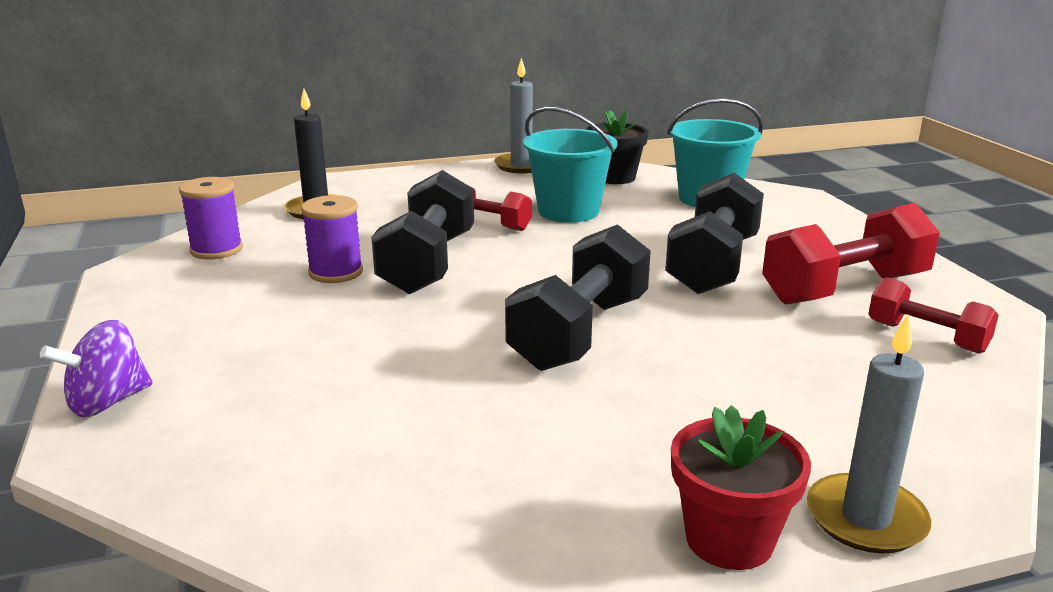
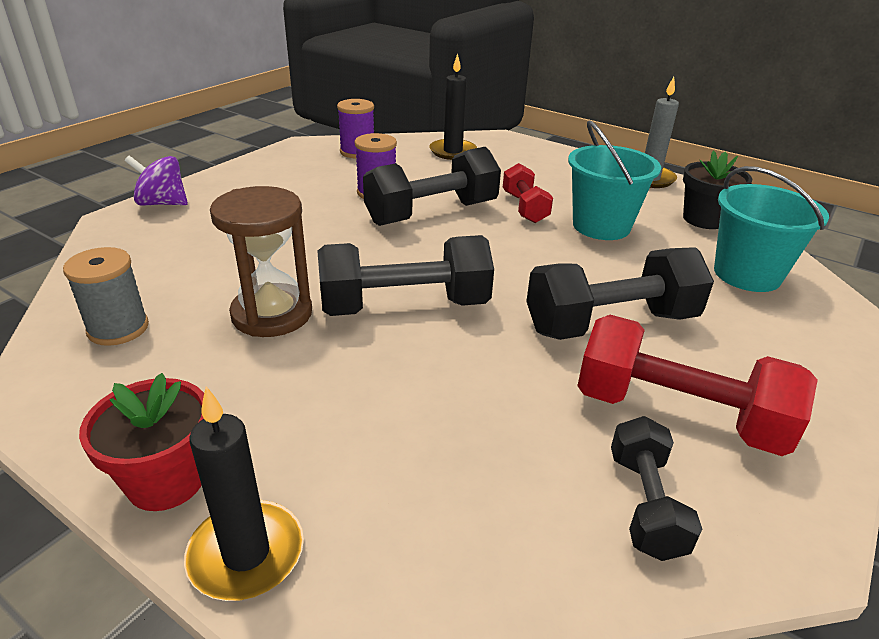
camera: 50 degrees right, 10 degrees up
(398, 509) = (118, 328): none -> grey spool
(501, 402) = (272, 314): none -> brown hourglass
(865, 518) = (246, 554): grey candle -> black candle
(926, 337) = (645, 504): red dumbbell -> black dumbbell

